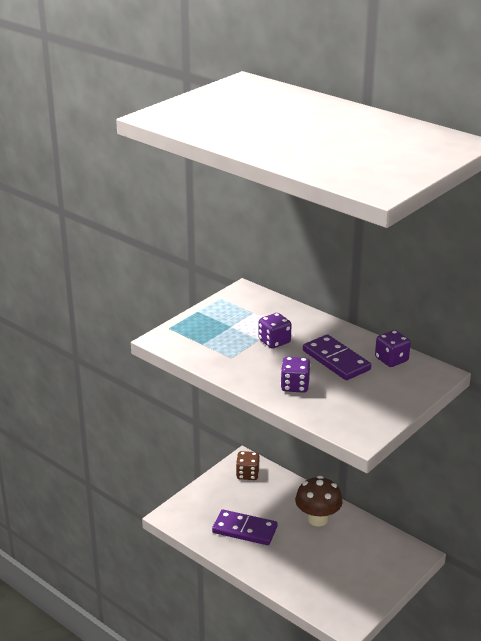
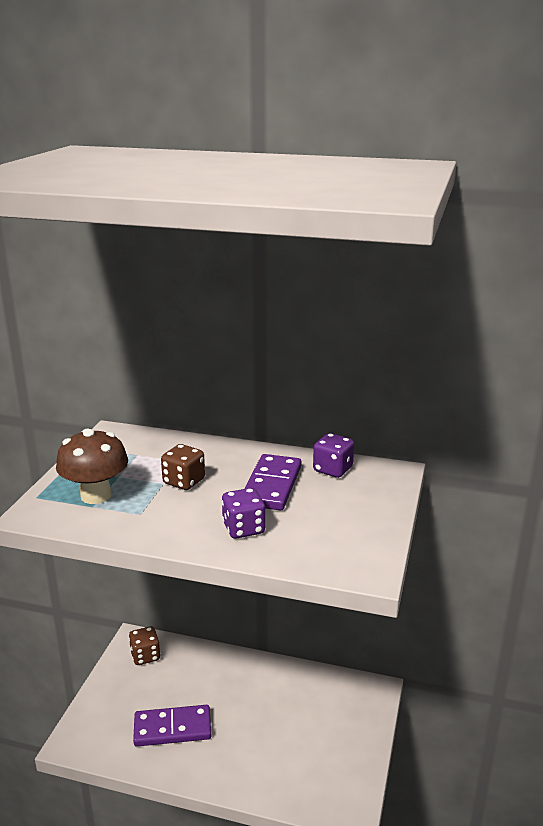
camera: 25 degrees left, 5 degrees down
(274, 341) = (184, 481): purple dice -> brown dice
(317, 519) = (250, 685): brown mushroom -> brown mushroom (96, 495)
(336, 360) = (271, 485): purple domino -> purple domino turned 75 degrees clockwise

